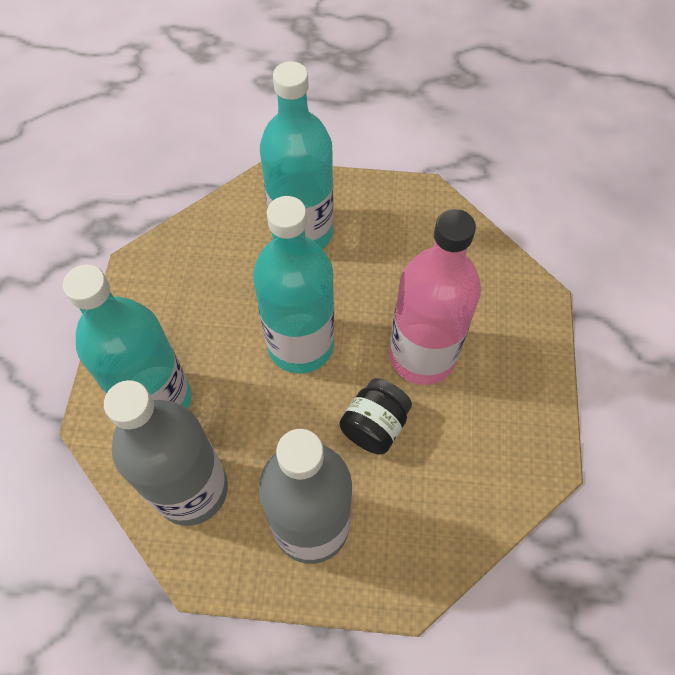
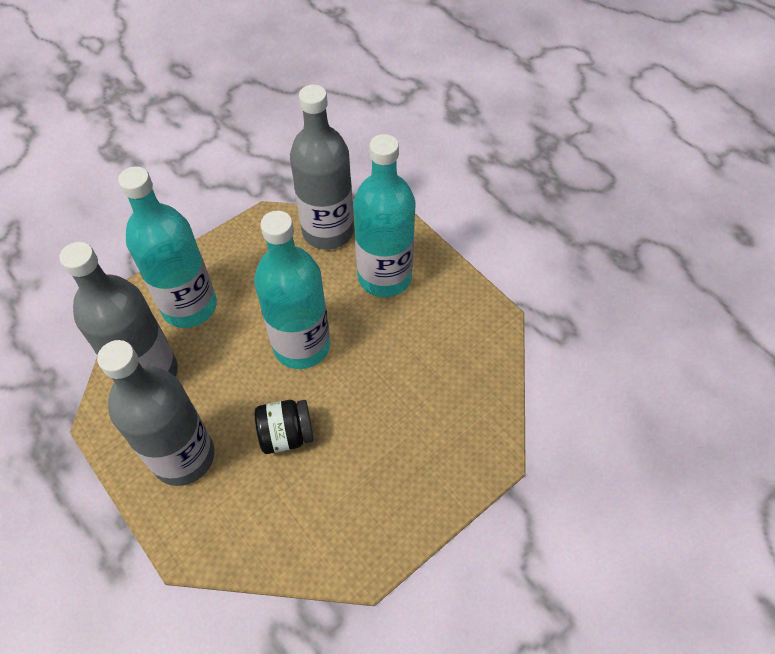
camera: 45 degrees right, 5 degrees down
(208, 232) = (328, 231): none -> grey bottle
(422, 356) = (367, 420): pink bottle -> none

